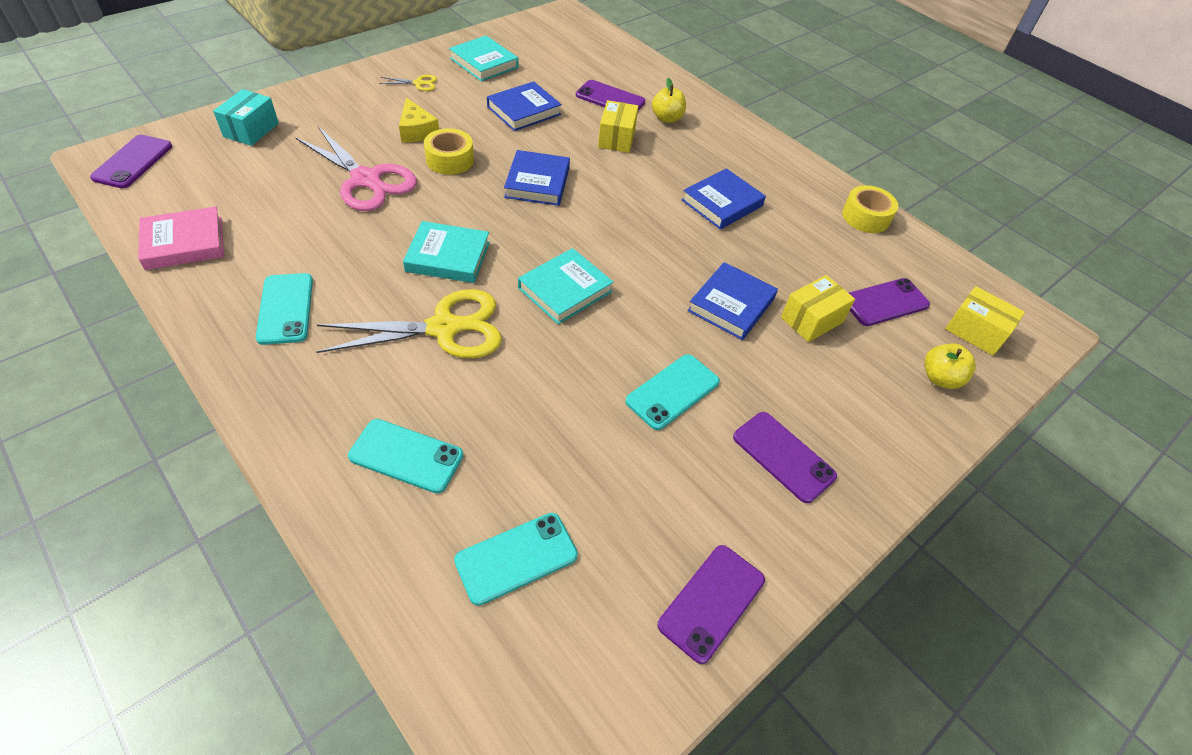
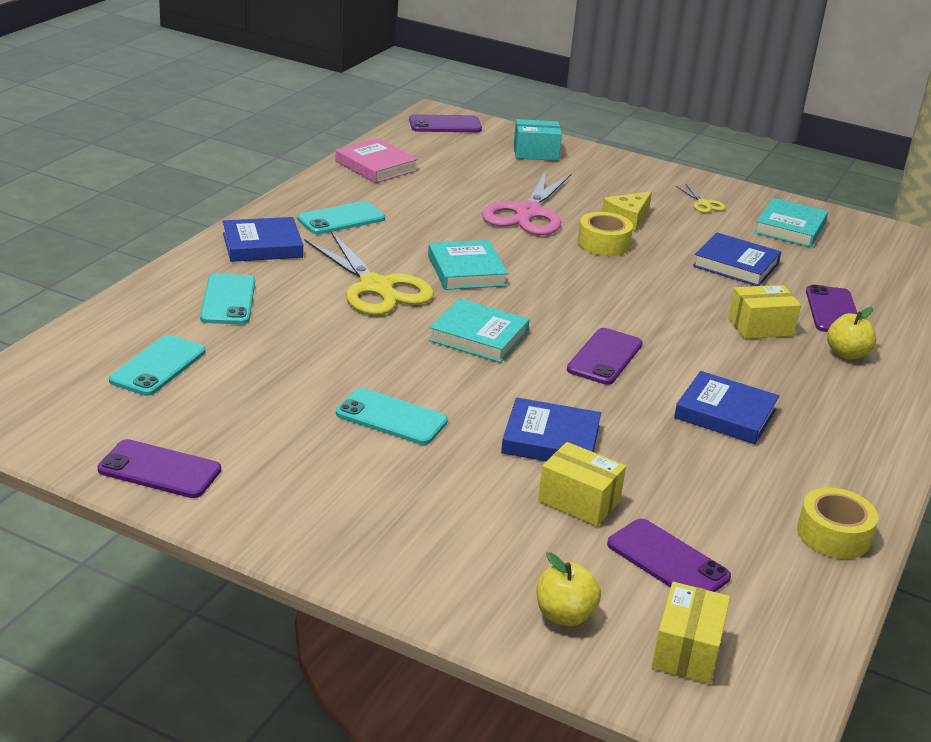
camera: 70 degrees right, 20 degrees down
(516, 558) = (158, 366): turquoise phone -> turquoise phone turned 75 degrees clockwise
(537, 182) = (623, 294): blue book -> blue book (262, 245)
(783, 456) = (353, 497): purple phone -> purple phone (605, 357)

